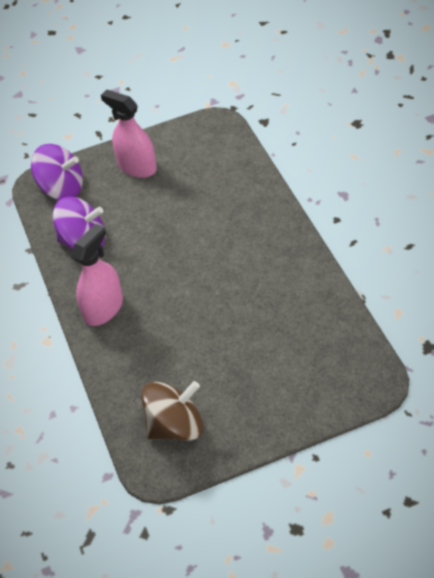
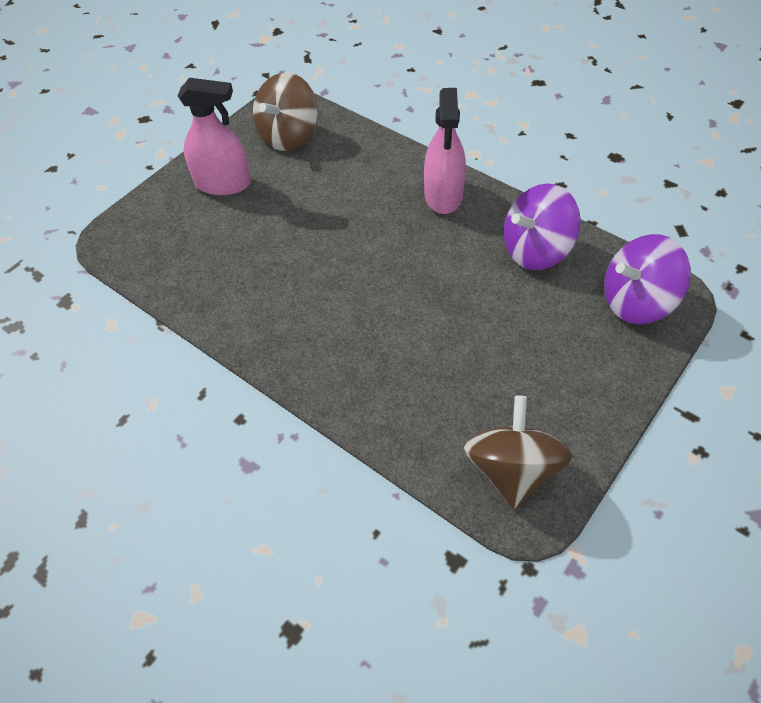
camera: 145 degrees right, 5 degrees up
(137, 167) = (572, 376): pink spray bottle -> pink spray bottle (223, 183)
(208, 140) = (512, 470): none -> brown spinning top

